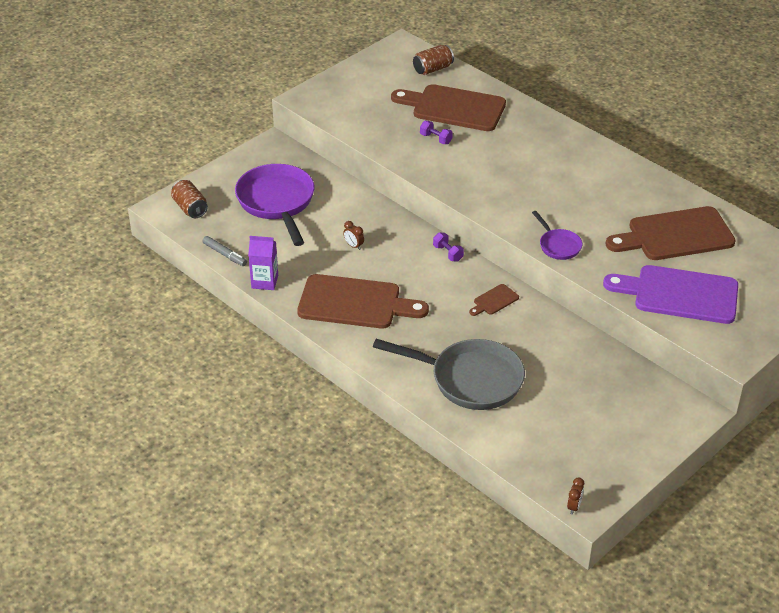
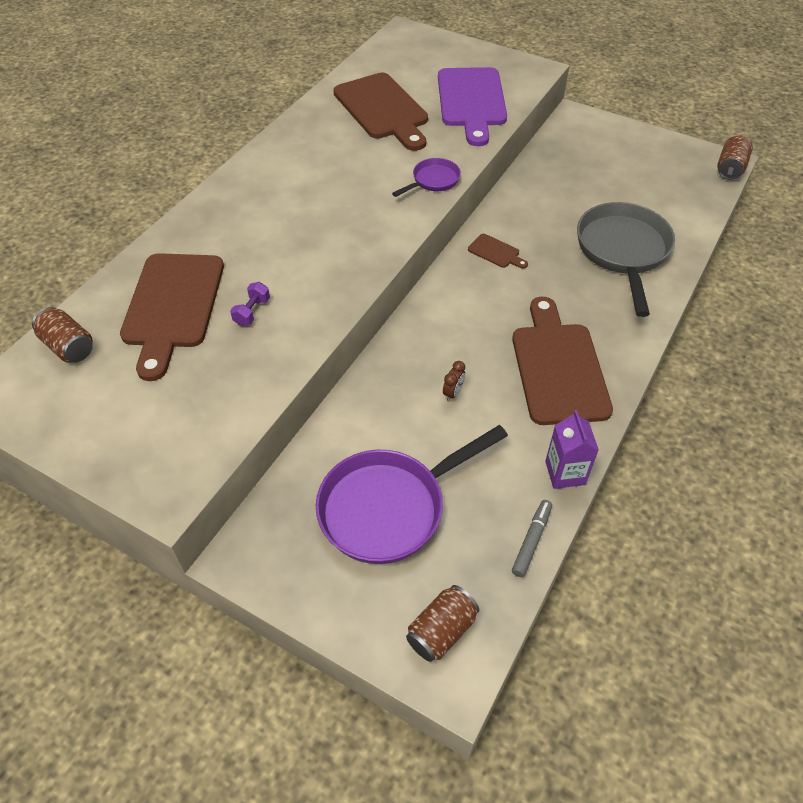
camera: 105 degrees left, 10 degrees up
(448, 253) = (431, 302): purple dumbbell -> none
(574, 507) = (730, 168): brown clock -> brown can

